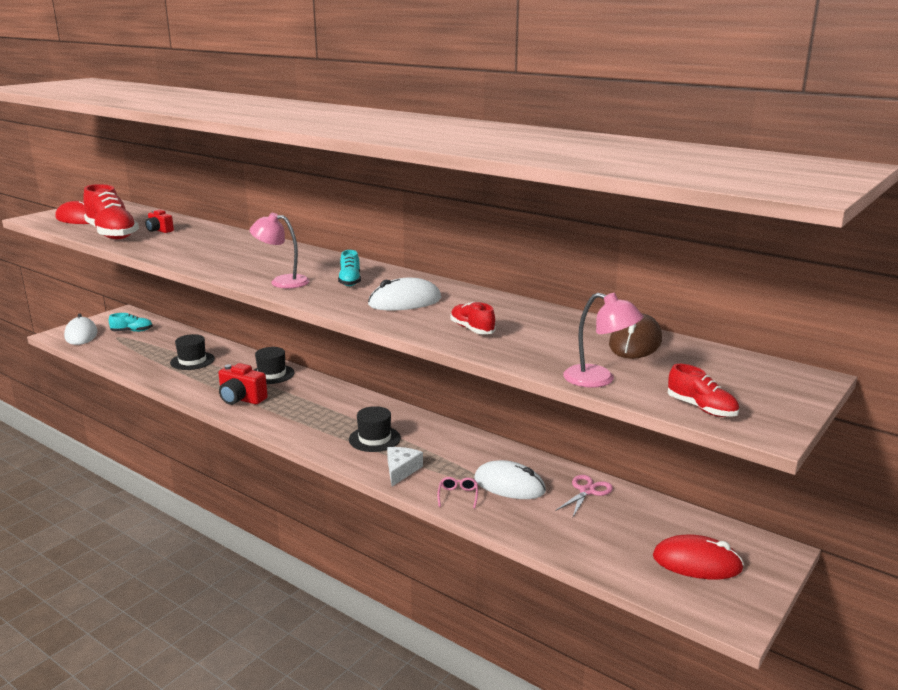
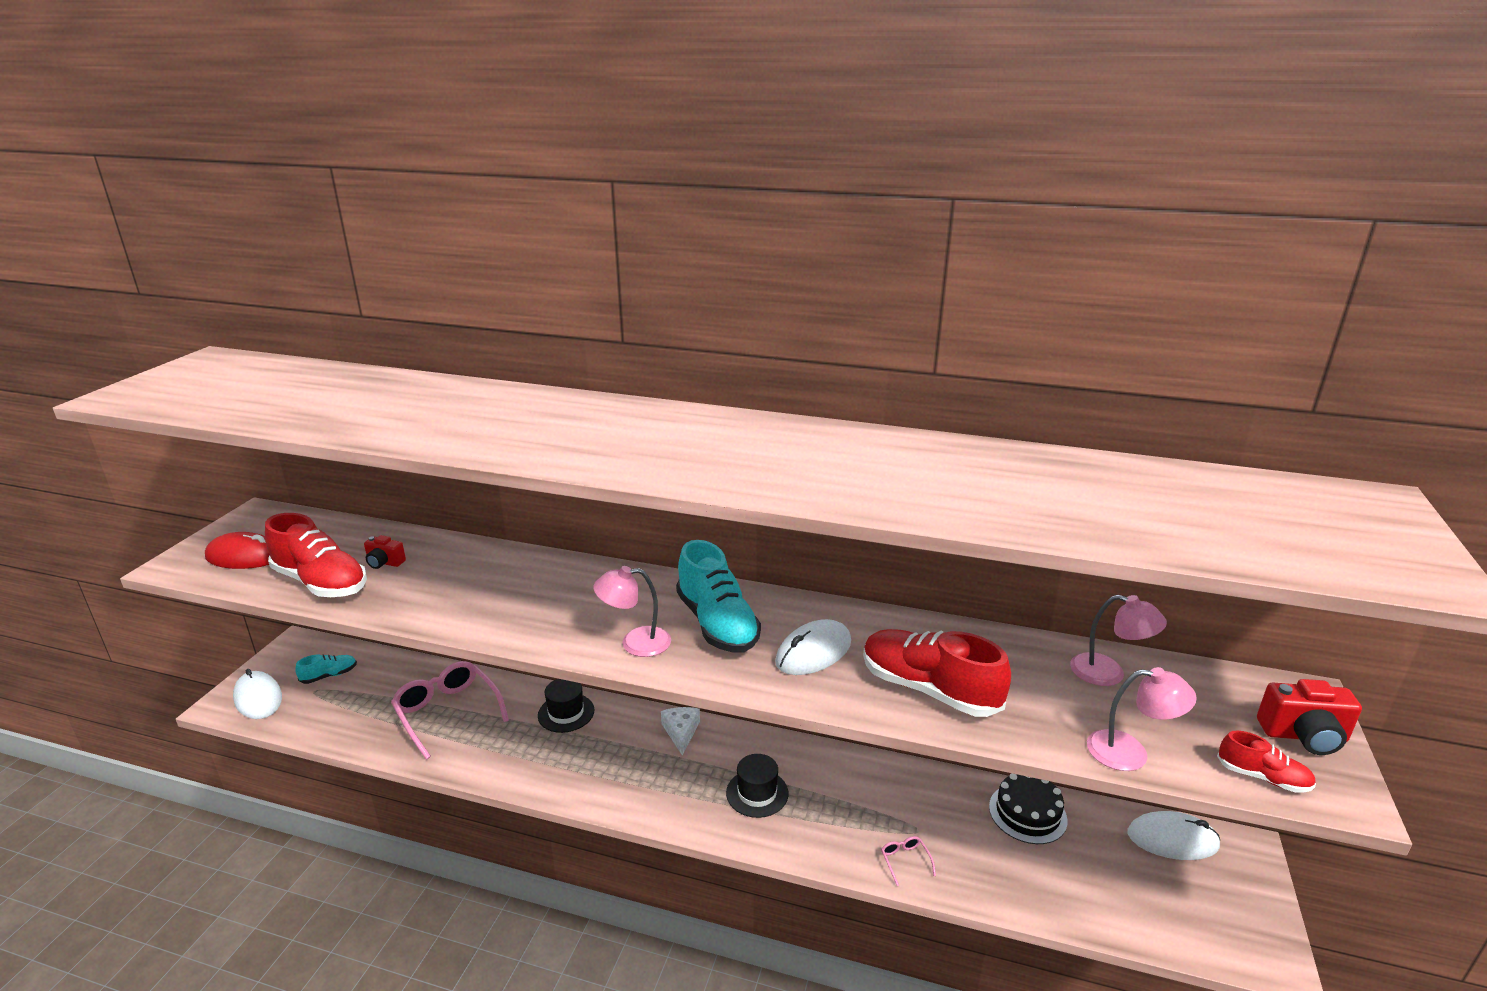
camera: 20 degrees left, 5 degrees up
(192, 361) = (447, 712): black hat -> pink glasses
(241, 399) = (554, 766): red camera -> red camera (1304, 736)
(350, 281) = (717, 624): turquoise shoe -> turquoise shoe, size x1.99
(401, 470) = (819, 837): white cheese -> white cheese (681, 732)
(472, 329) = (929, 690): red shoe -> red shoe, size x1.99
(509, 485) = (946, 827): white mouse -> white mouse (1172, 839)
(587, 491) = (1027, 813): pink scissors -> black cake
(635, 343) = (1109, 673): brown mouse -> pink lamp
(697, 563) = (1191, 889): red mouse -> none

